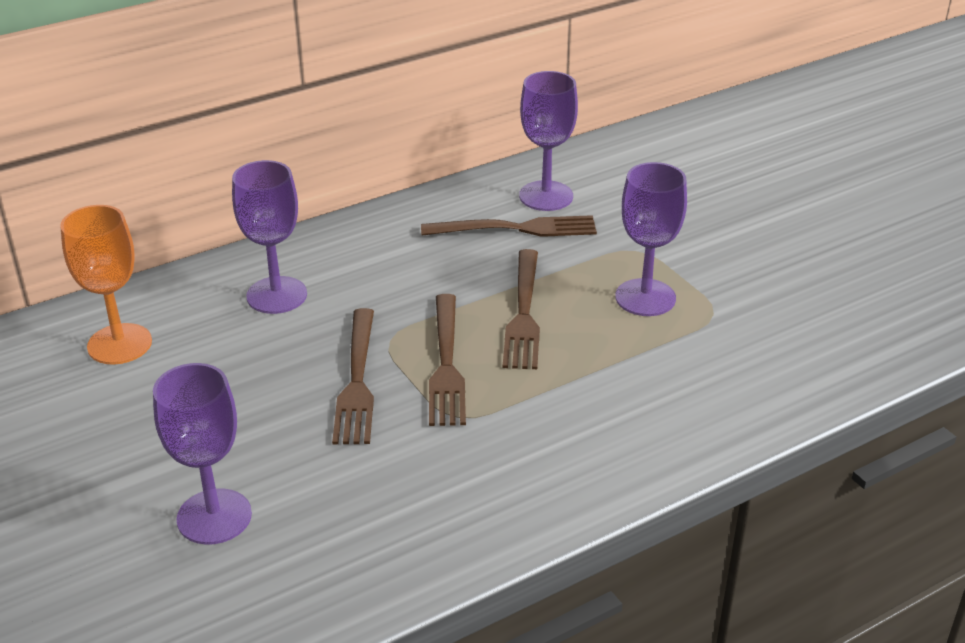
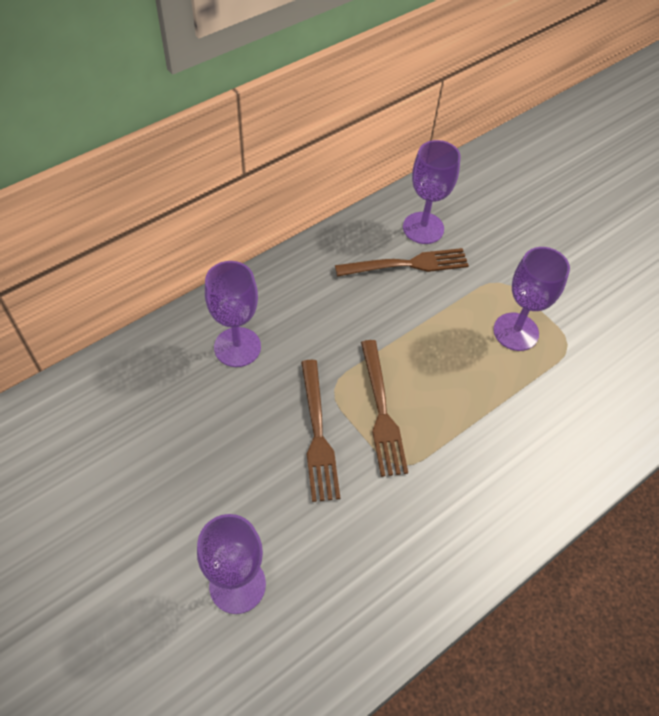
camera: 10 degrees left, 20 degrees up
(119, 344) = (124, 408): orange goblet -> none
(524, 314) = (429, 355): brown fork -> none

